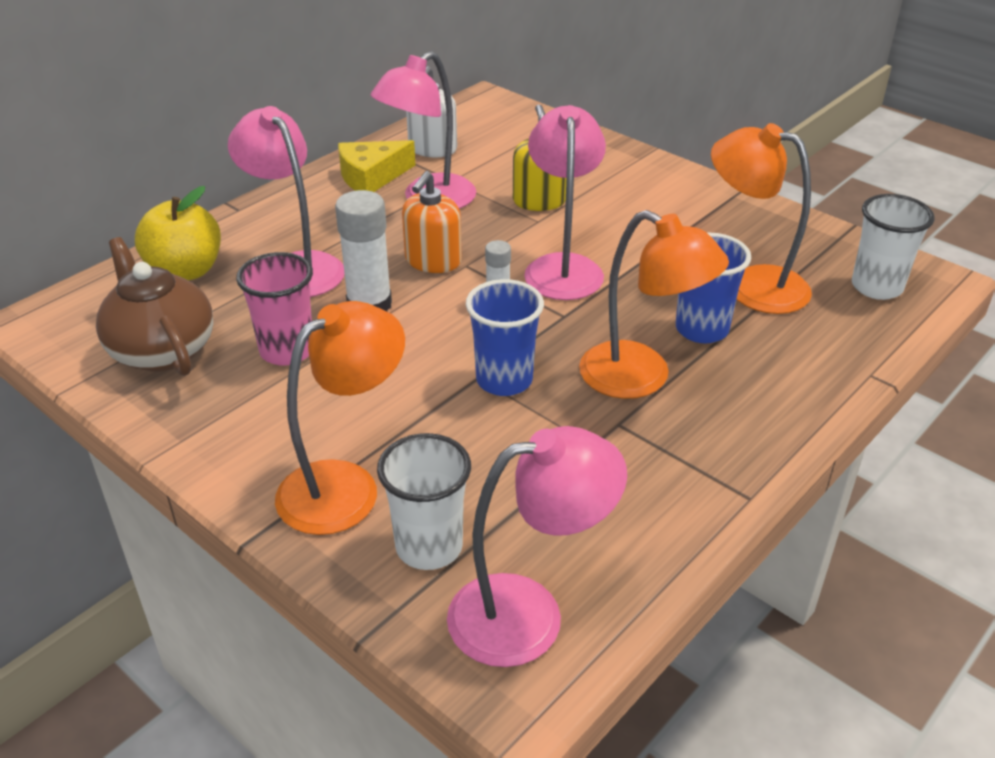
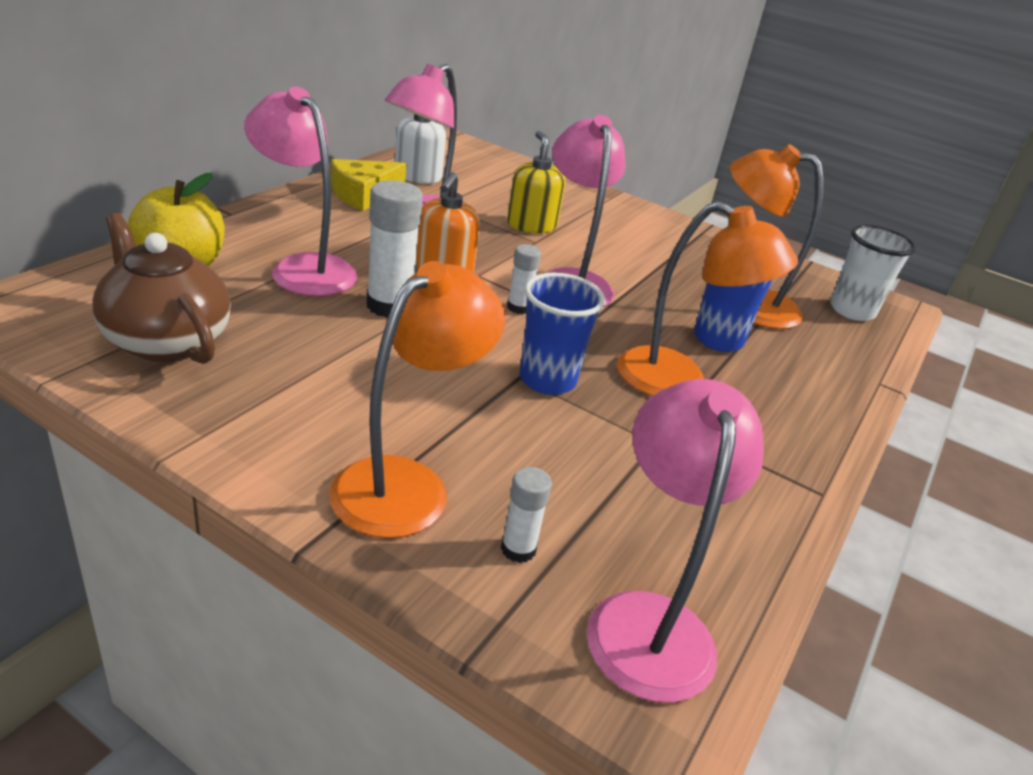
camera: 15 degrees left, 5 degrees down
(287, 351) = (310, 346): pink cup -> none
(429, 547) = (518, 549): white cup -> white glue stick
(529, 614) = (649, 620): pink lamp -> pink lamp turned 60 degrees counterclockwise

